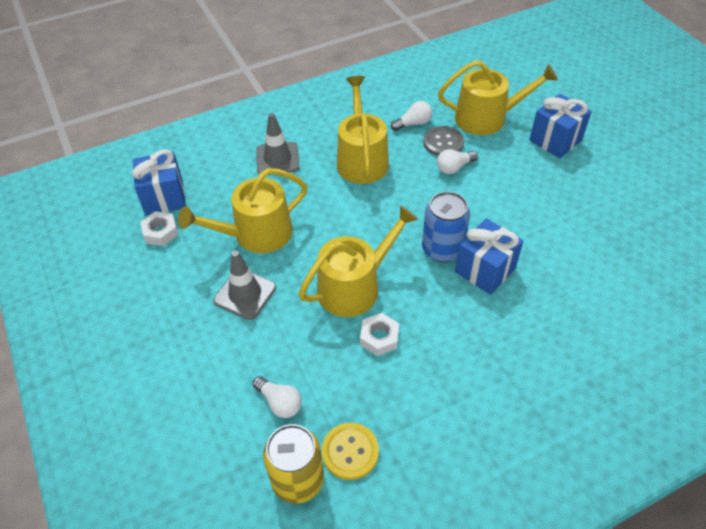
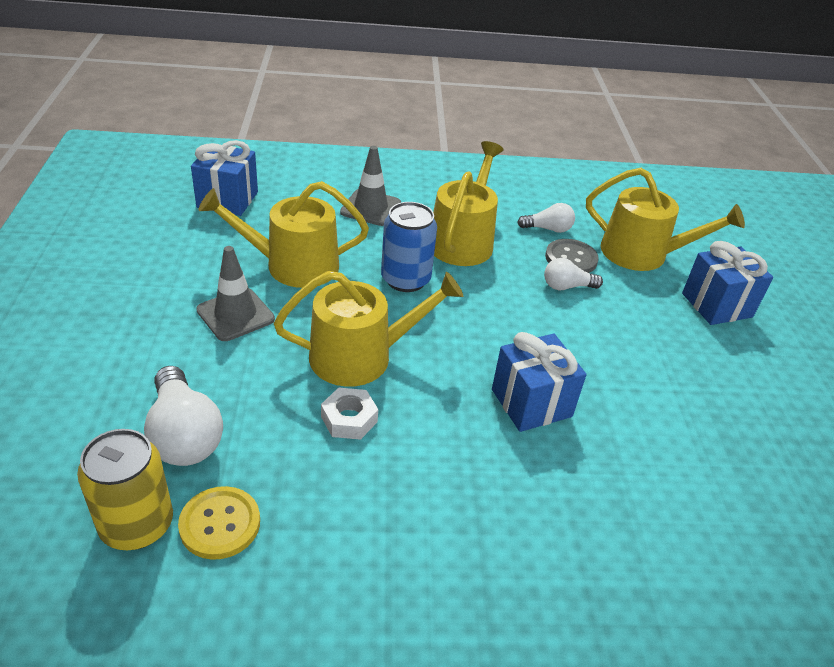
camera: 20 degrees right, 10 degrees down
(160, 232) = (198, 227): white nut -> none
(279, 402) = (184, 434): white light bulb -> white light bulb, size x1.72
(442, 249) = (493, 360): blue can -> blue can (405, 279)

